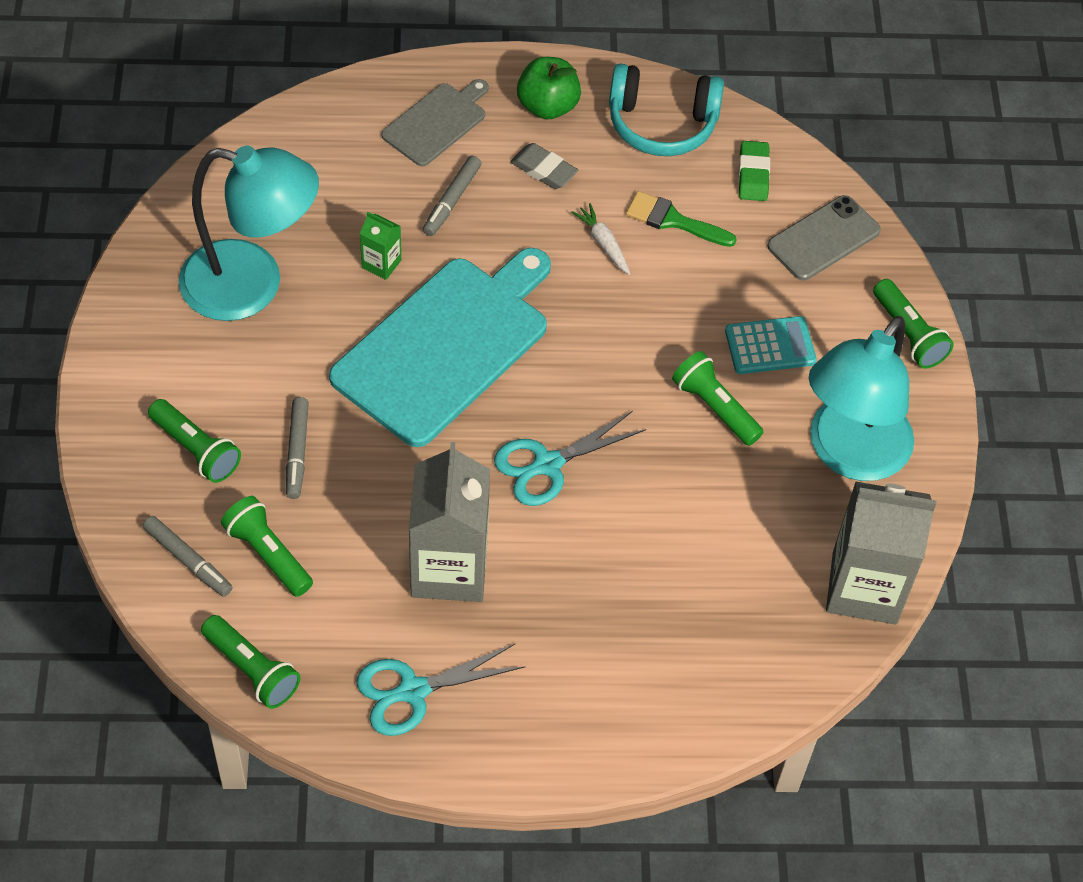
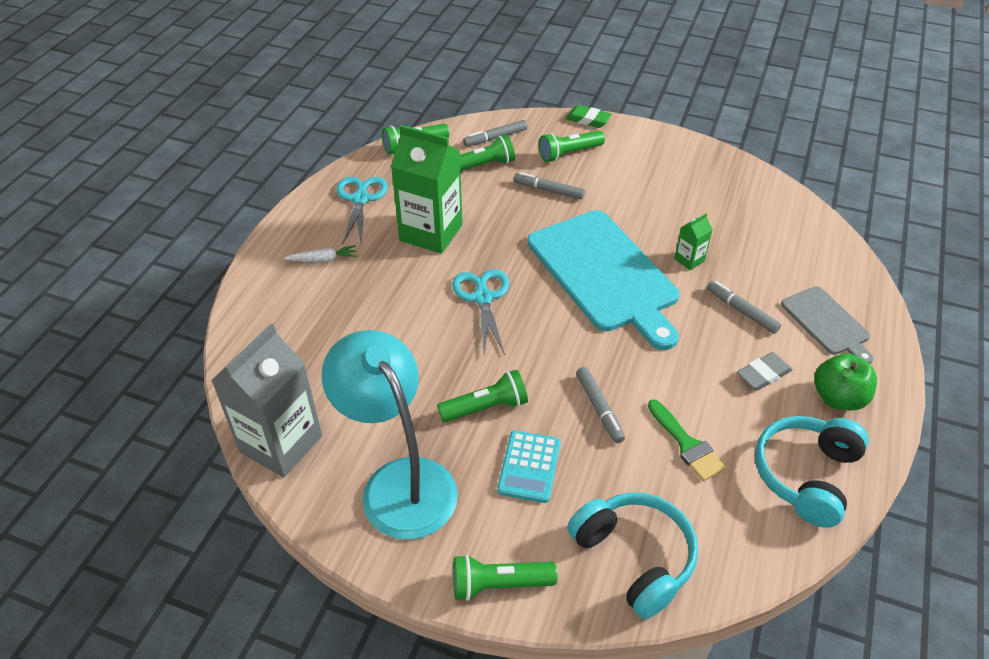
camera: 115 degrees right, 10 degrees down
(252, 285) = (688, 198): turquoise lamp -> none
(449, 568) = (431, 232): grey carton -> green carton
(603, 243) = (674, 389): white carrot -> white carrot (323, 259)
(663, 304) = (599, 408): none -> grey marker
(673, 220) = (687, 445): green brush -> green brush turned 105 degrees clockwise
(753, 174) = (728, 527): green eraser -> green eraser (588, 120)
(823, 238) = (634, 557): grey phone -> turquoise headphones

